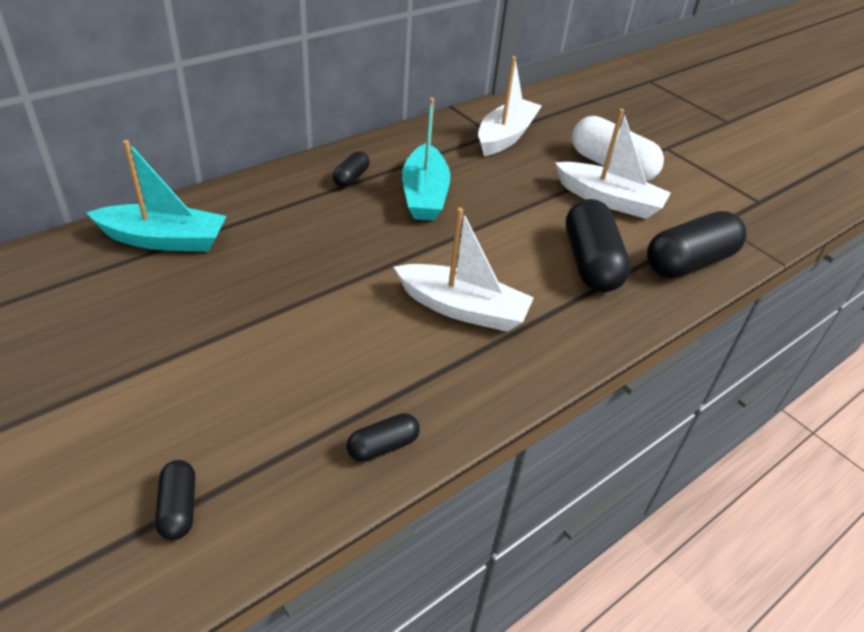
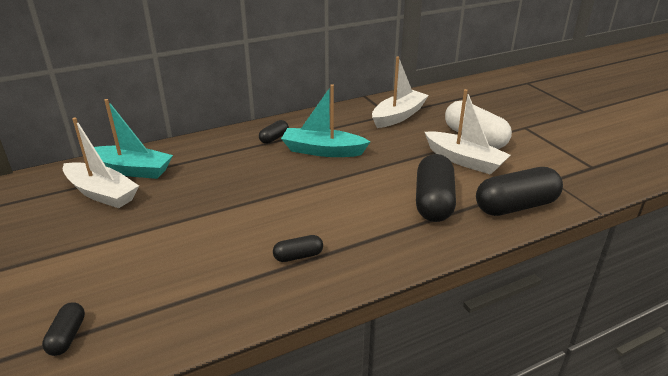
camera: 15 degrees right, 10 degrees down
(383, 446) = (225, 312): black capsule -> black capsule (298, 256)
(424, 195) = (322, 151): turquoise boat -> turquoise boat turned 90 degrees clockwise
(463, 309) = (321, 226): white boat -> white boat (102, 193)

